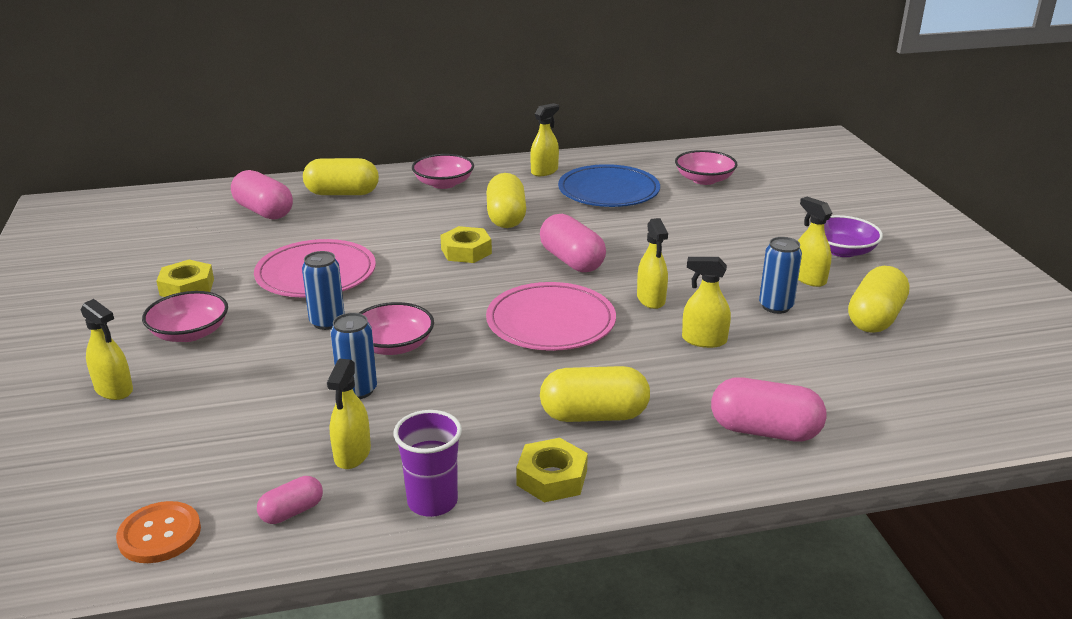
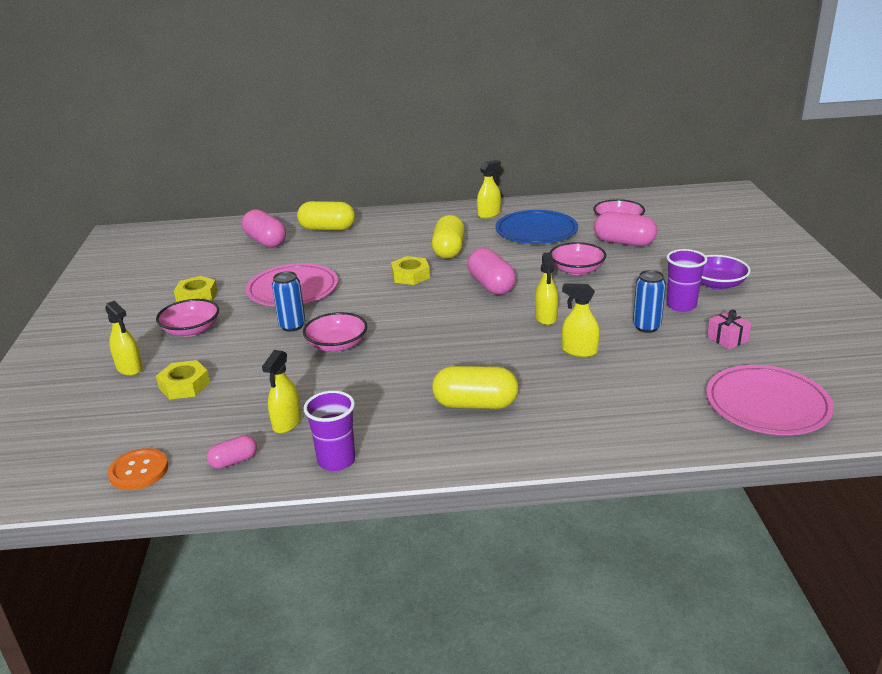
camera: 10 degrees right, 0 degrees up
(357, 390) = (302, 377): blue can -> none
(443, 183) = (407, 223): pink bowl -> pink bowl (577, 270)
(551, 322) = (461, 332): pink plate -> pink plate (767, 404)
(552, 478) = (430, 448): yellow nut -> yellow nut (184, 385)
(764, 431) = (607, 423): pink capsule -> pink capsule (624, 243)
(808, 278) = (681, 305): yellow spray bottle -> purple cup
(875, 318) = (727, 339): yellow capsule -> pink gift

